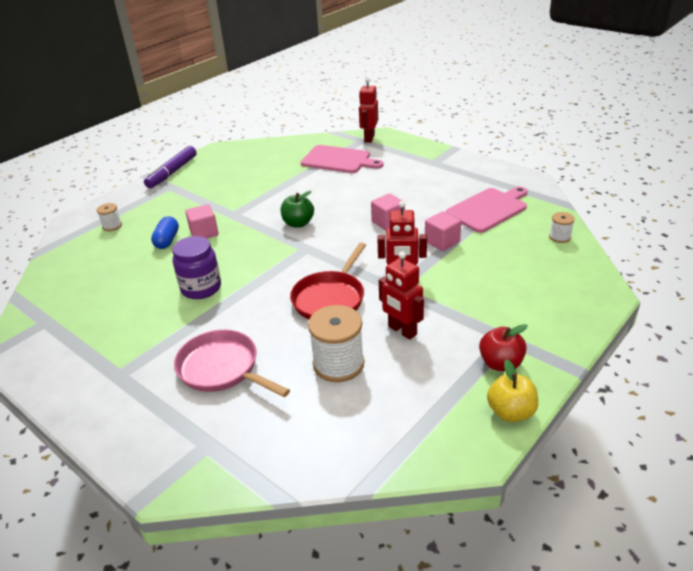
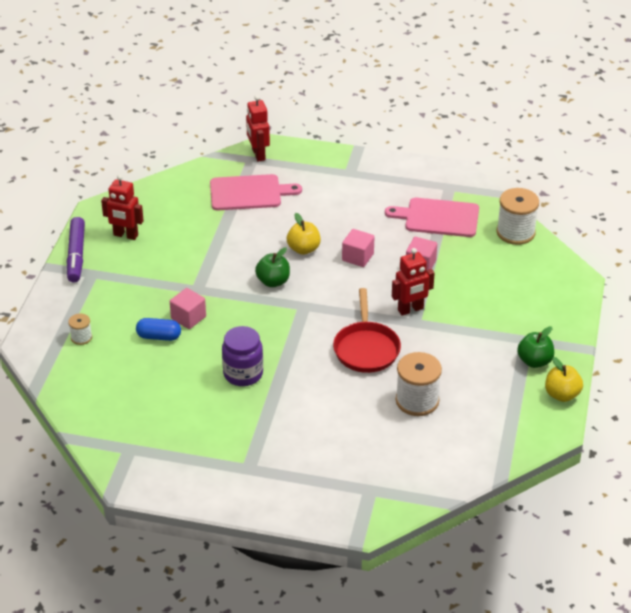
camera: 30 degrees left, 5 degrees up
(167, 240) = (159, 336): blue capsule -> blue capsule turned 60 degrees counterclockwise
(222, 369) = (329, 434): pink pan -> none
(346, 206) = (303, 249): none -> yellow apple
(402, 331) = (445, 358): red robot -> red robot (125, 235)
(488, 209) = (438, 218): pink cutting board -> pink cutting board turned 105 degrees counterclockwise
(500, 363) = (534, 361): red apple -> green apple
(559, 237) = (515, 232): white spool -> white spool, size x1.95

